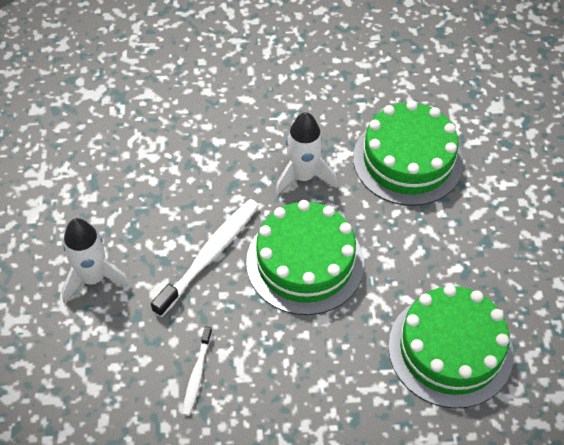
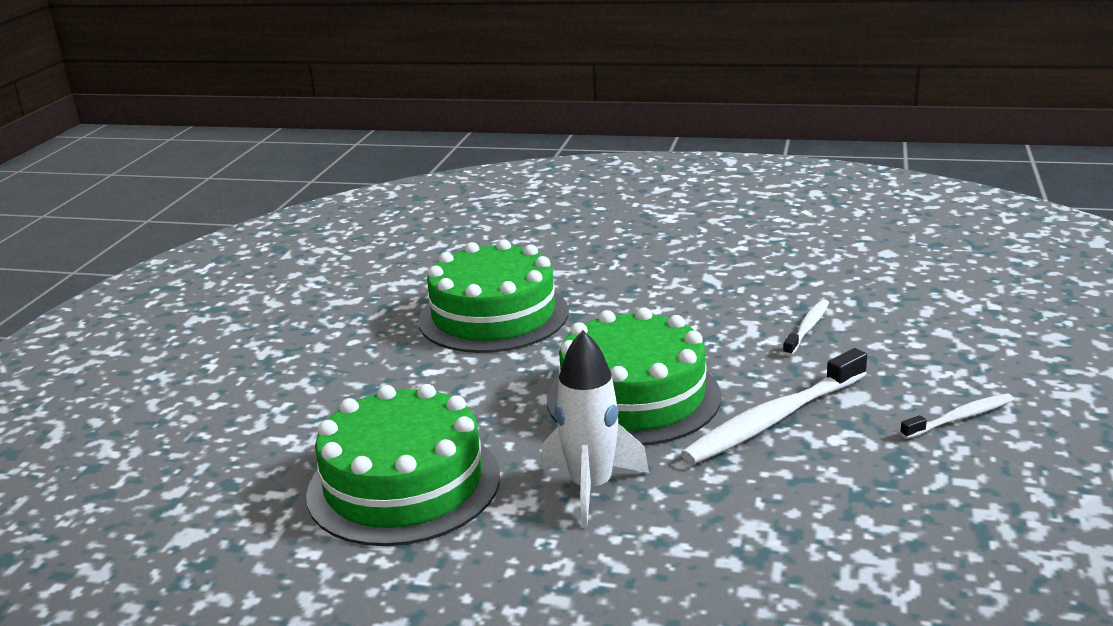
camera: 160 degrees left, 30 degrees down
(93, 278) = (960, 418): white rocket -> white toothbrush

